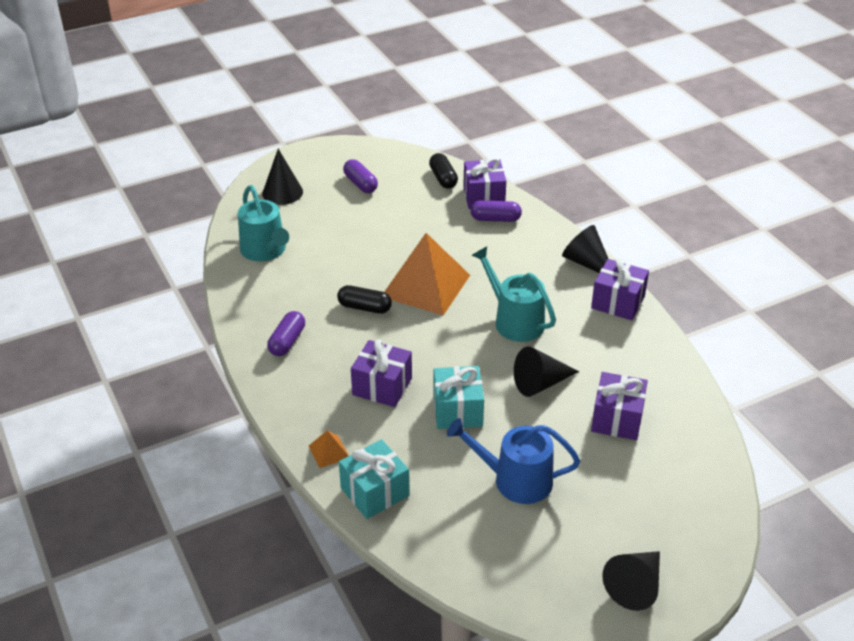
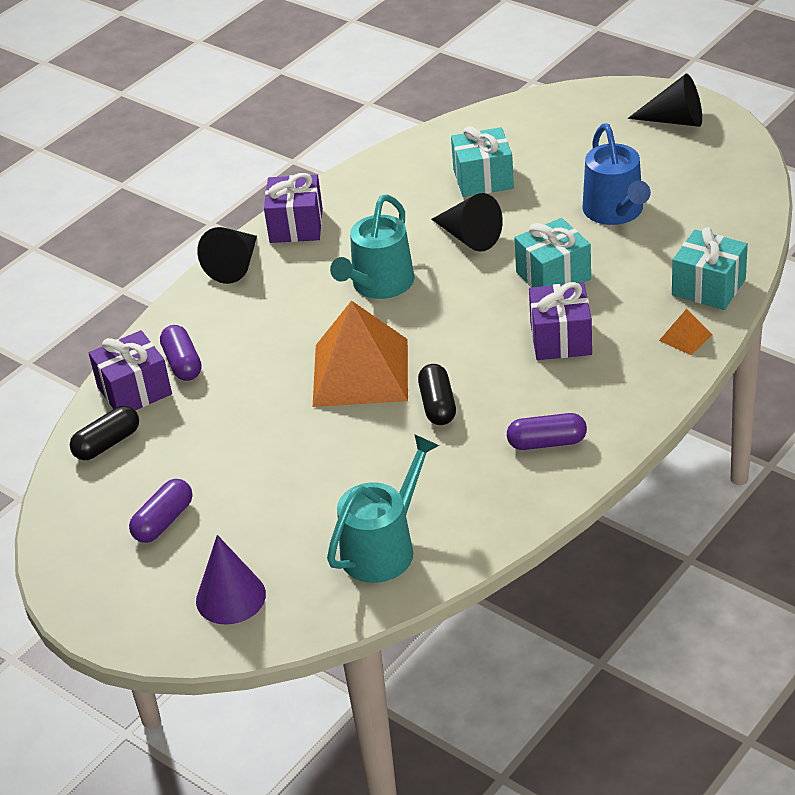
camera: 110 degrees left, 0 degrees up
(282, 192) = (230, 597): black cone -> purple cone
(617, 419) = (483, 179): purple gift -> turquoise gift

